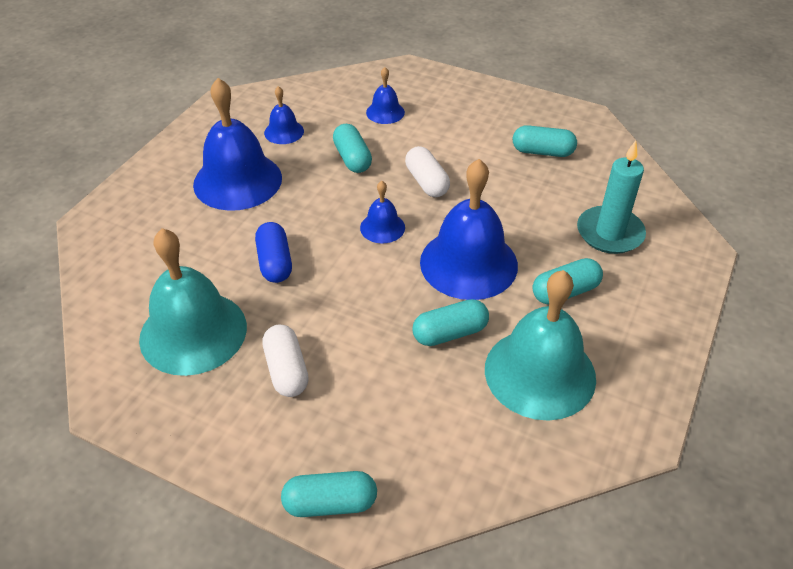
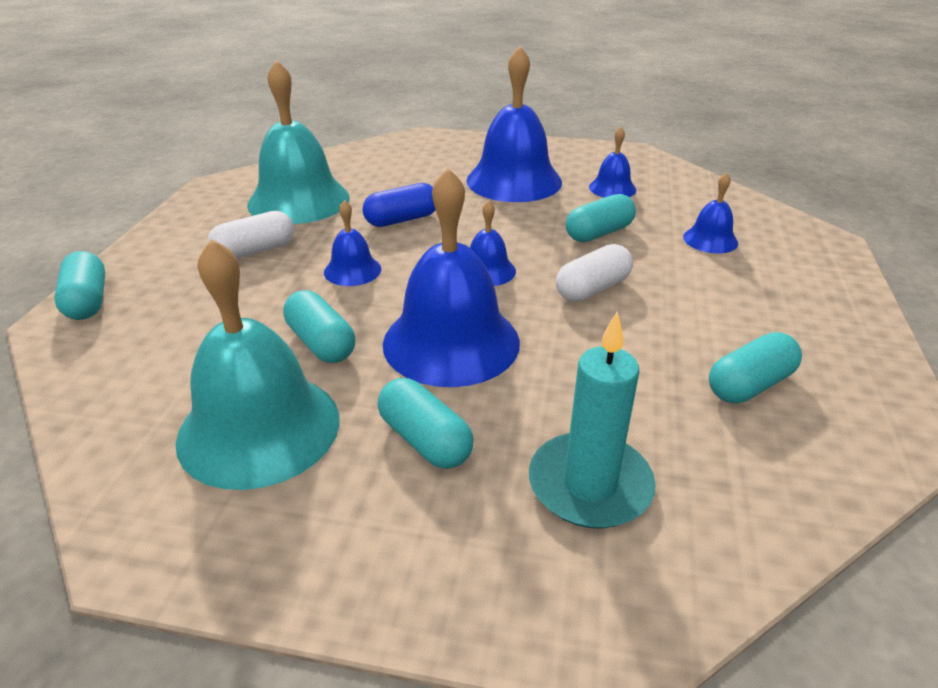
camera: 75 degrees right, 10 degrees down
(350, 305) = (352, 270): none -> blue bell
(542, 152) = (750, 385): turquoise capsule -> turquoise capsule turned 60 degrees clockwise

